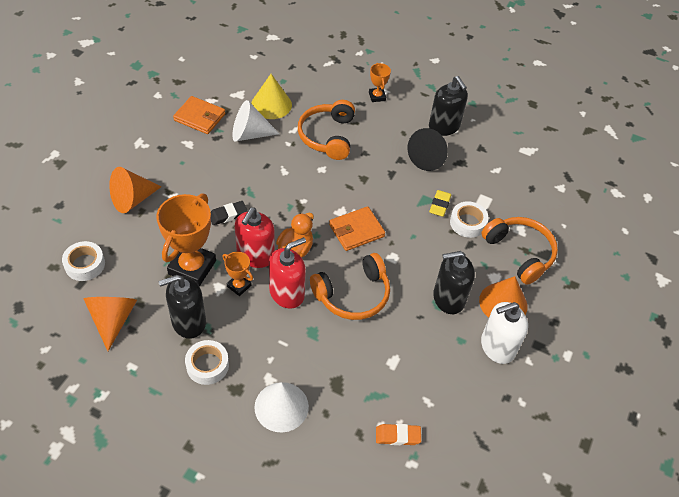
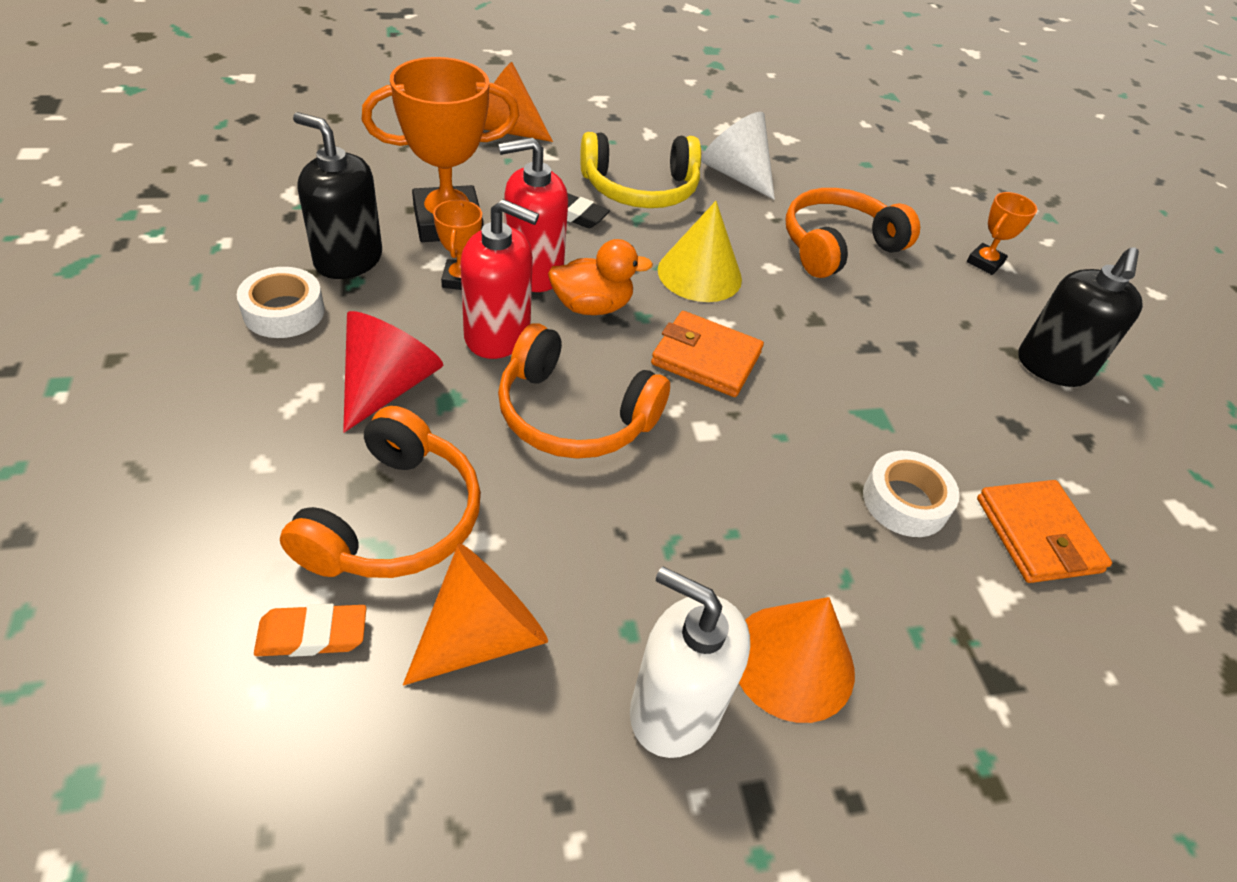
camera: 50 degrees right, 5 degrees down
(85, 264) = (361, 137): white tape -> none
(113, 320) = (291, 194): orange cone -> orange cone (482, 634)
(200, 117) = (703, 124): orange wallet -> orange wallet (1038, 535)
(229, 177) = (640, 189): none -> yellow headphones
(271, 104) = (812, 171): yellow cone -> yellow cone (699, 274)
(281, 406) = (264, 430): white cone -> none
(288, 349) = (388, 386): none -> red cone
(397, 436) = (312, 635): orange eraser -> orange eraser turned 60 degrees counterclockwise
(428, 158) = (963, 378): black cone -> none
(439, 205) = (890, 441): yellow eraser -> none
(448, 298) = (705, 558): black soap dispenser -> none
(520, 253) = (944, 627): orange headphones -> orange headphones (395, 519)

